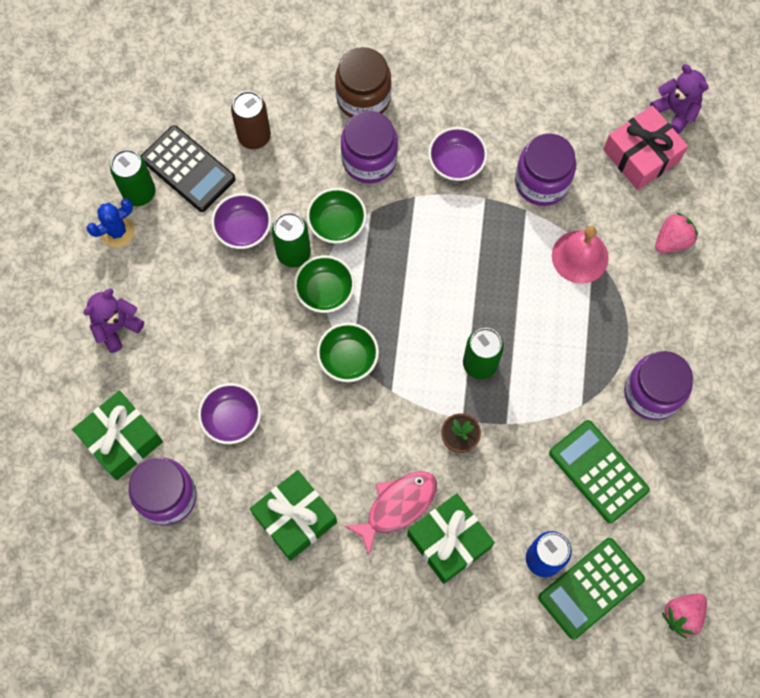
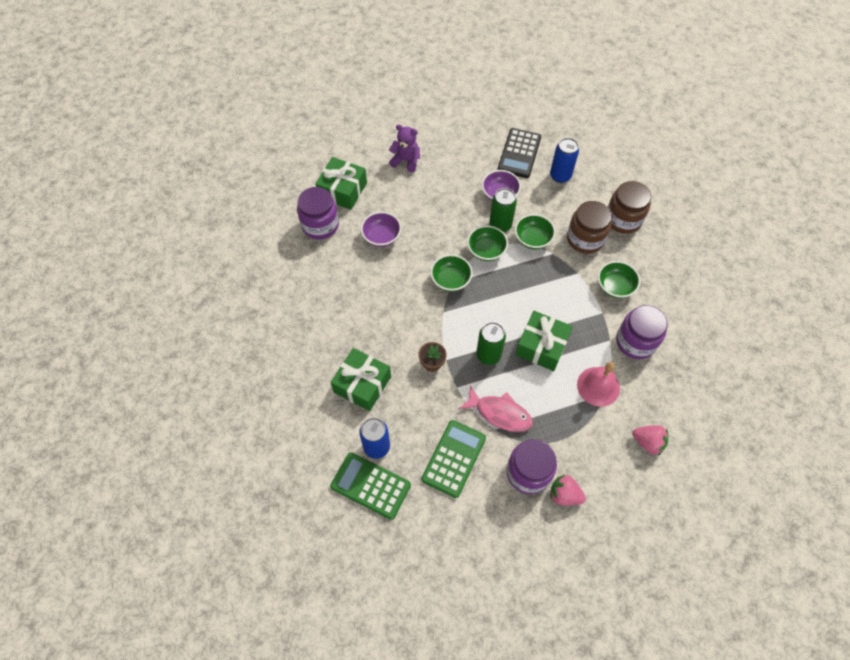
camera: 65 degrees right, 10 degrees down
(117, 231) = (462, 137): blue cactus -> none
(139, 193) = (490, 138): green can -> none
(254, 137) = (560, 176): brown can -> blue can
(295, 518) = (337, 293): green gift -> green gift (541, 346)
(369, 160) = (585, 239): purple jar -> brown jar
(397, 506) = (371, 345): pink fish -> pink fish (500, 413)
(456, 163) = (615, 287): purple bowl -> green bowl
(641, 155) = (697, 396): pink gift -> none
(675, 111) = (746, 406): purple teddy bear -> none
(682, 615) = (379, 557): pink strawberry -> pink strawberry (564, 495)

